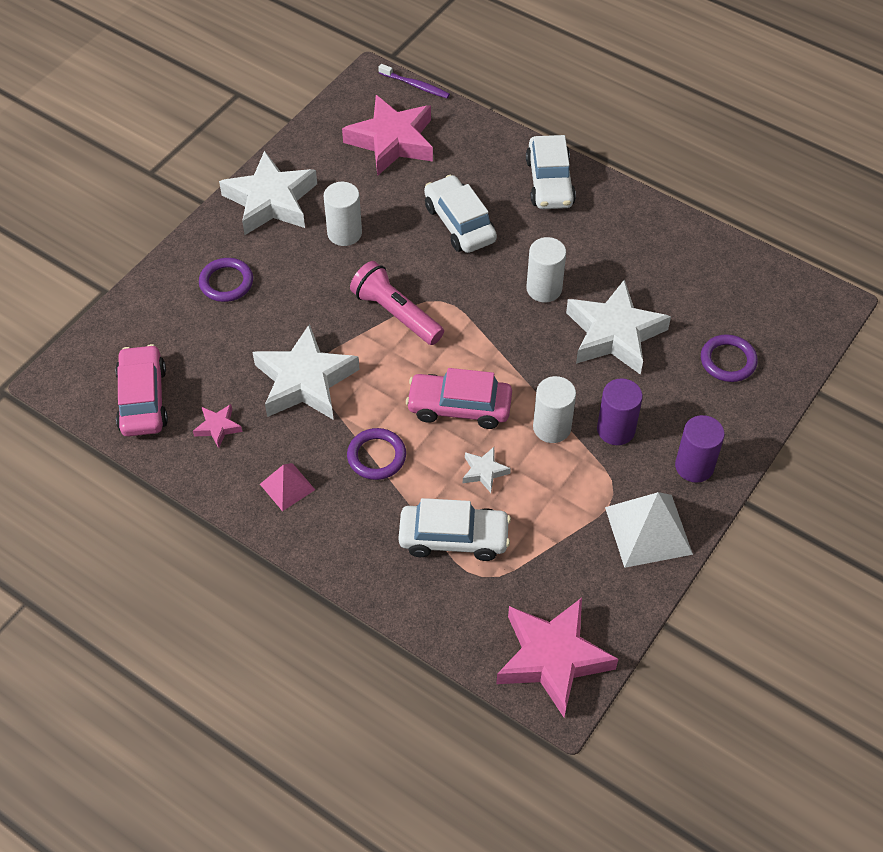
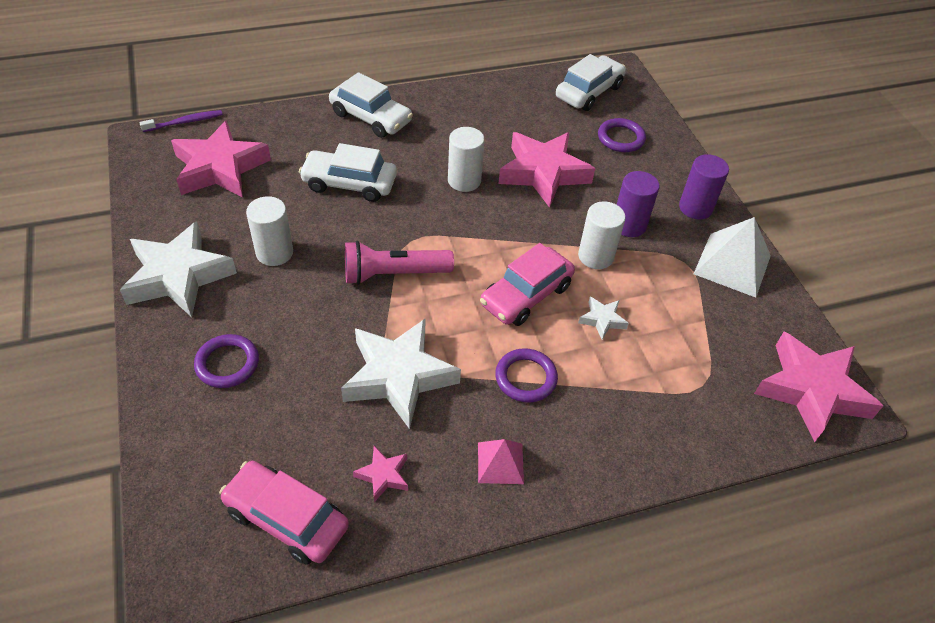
camera: 55 degrees left, 5 degrees down
(454, 538) = (651, 379): white car -> white car (589, 92)
(614, 334) = (543, 173): white star -> pink star

